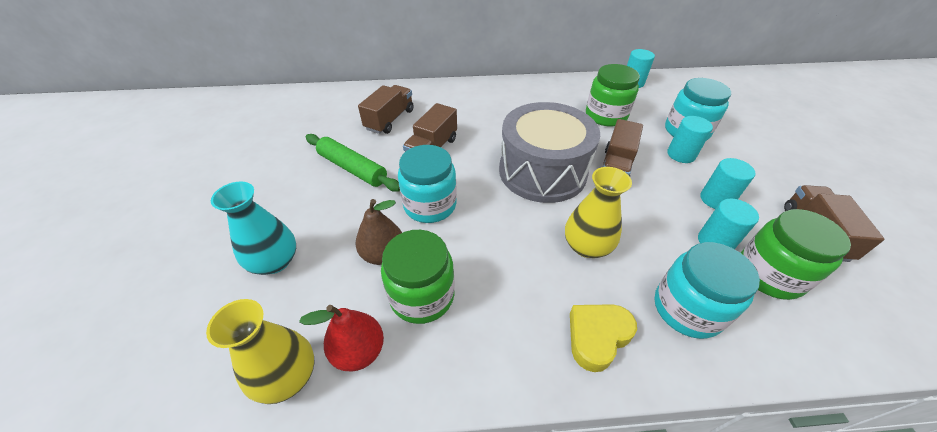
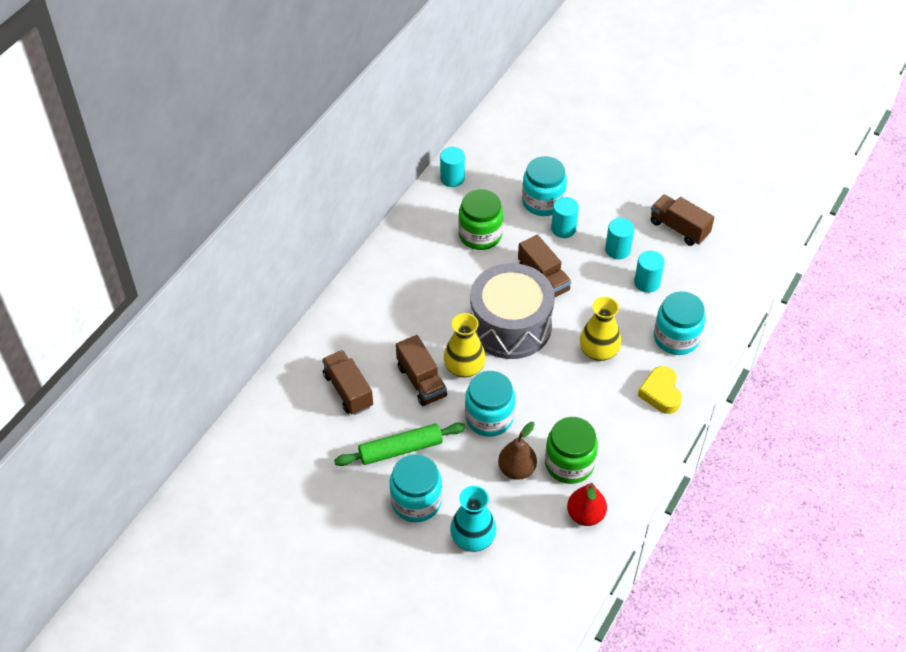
camera: 55 degrees left, 5 degrees up
(287, 376) = (576, 558): yellow vase -> yellow vase (464, 367)
(301, 202) = (416, 501): none -> turquoise jar
(769, 274) = (685, 279): green jar -> none

